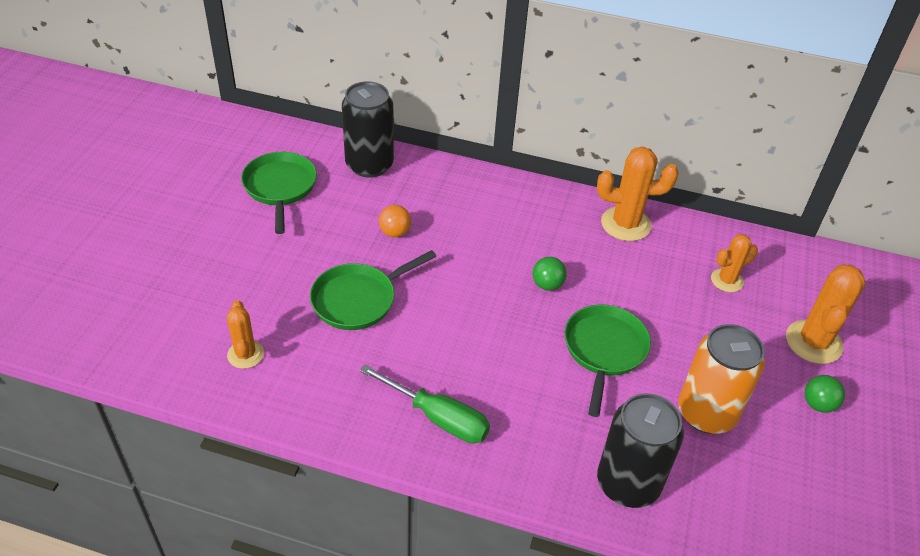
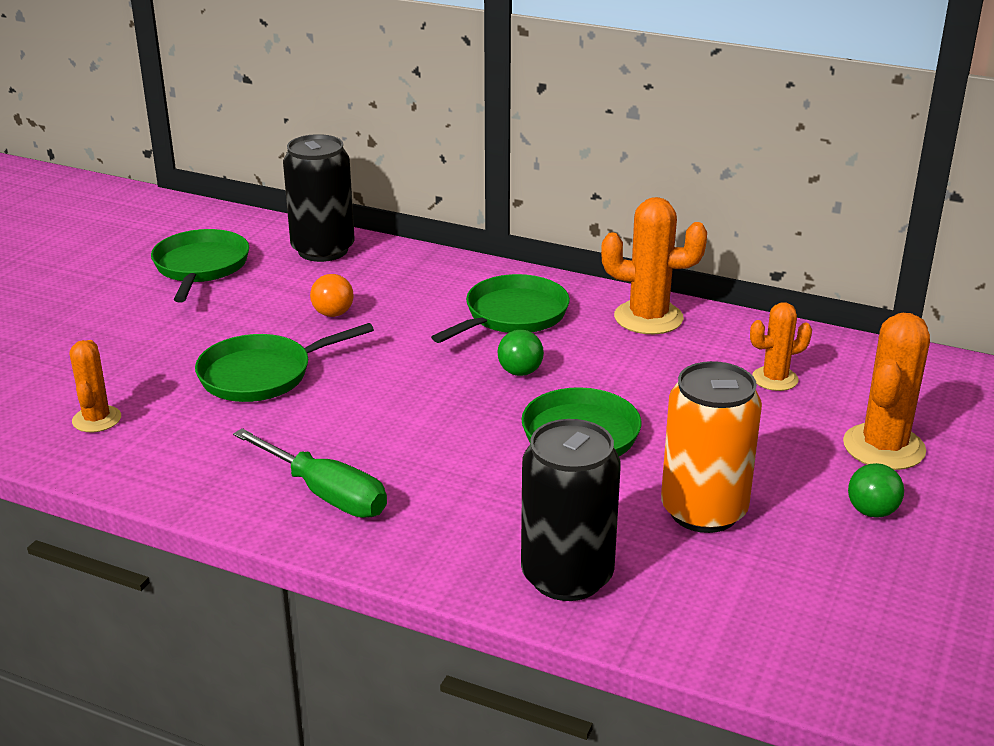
camera: 10 degrees right, 15 degrees down
(527, 227) = (512, 315): none -> green pan

